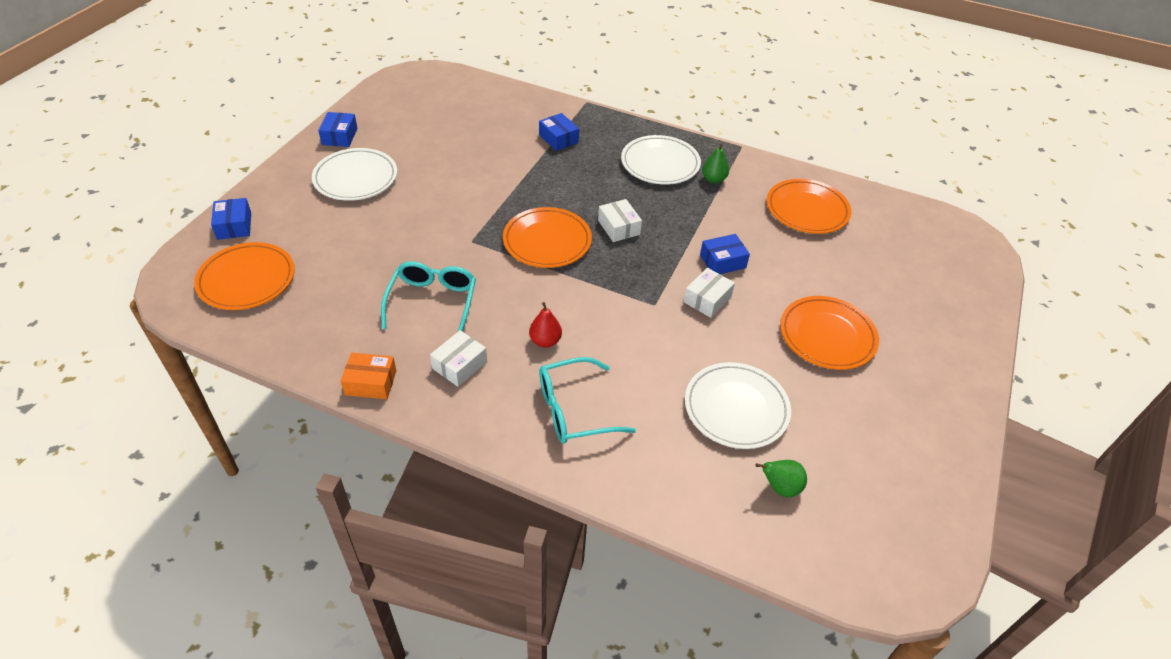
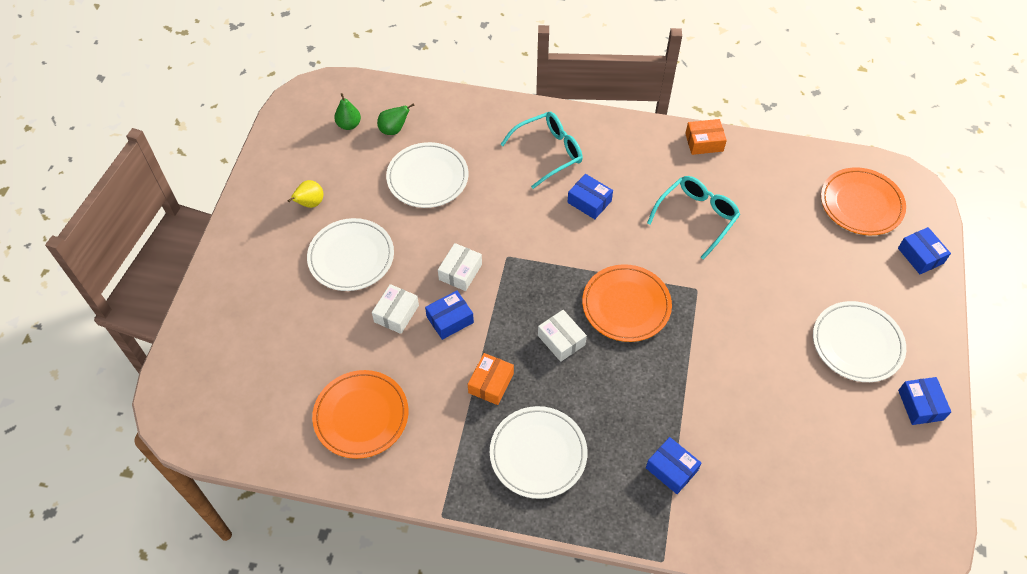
camera: 170 degrees right, 10 degrees up
(432, 302) = (697, 217): turquoise glasses -> turquoise glasses turned 135 degrees counterclockwise
(459, 365) = (647, 168): white box -> white box (396, 313)
(545, 341) = (589, 202): red pear -> blue box
(690, 210) = (491, 383): none -> orange box
(713, 179) = (471, 441): green pear -> green pear (349, 125)
(827, 336) = (351, 257): orange plate -> white plate
(884, 405) = (310, 203): none -> yellow pear

